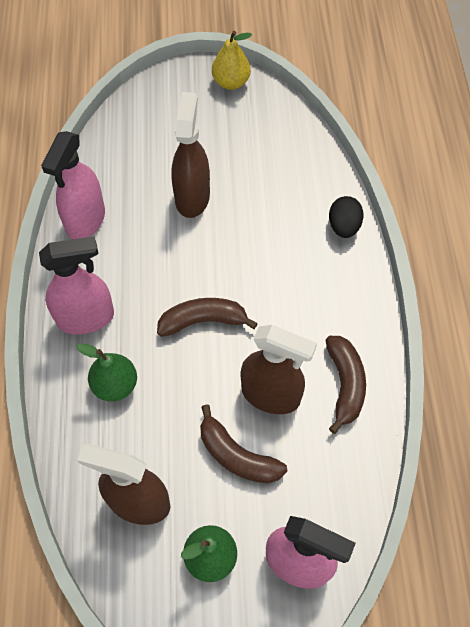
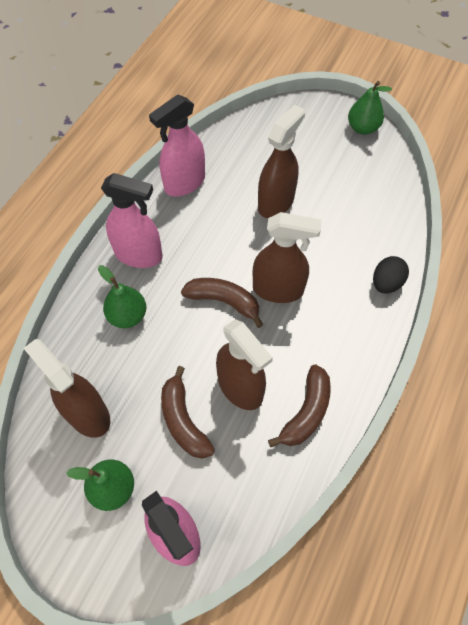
camera: 30 degrees right, 0 degrees up
(231, 82) = (362, 128): yellow pear -> green pear
(248, 283) = (278, 289): none -> brown spray bottle

